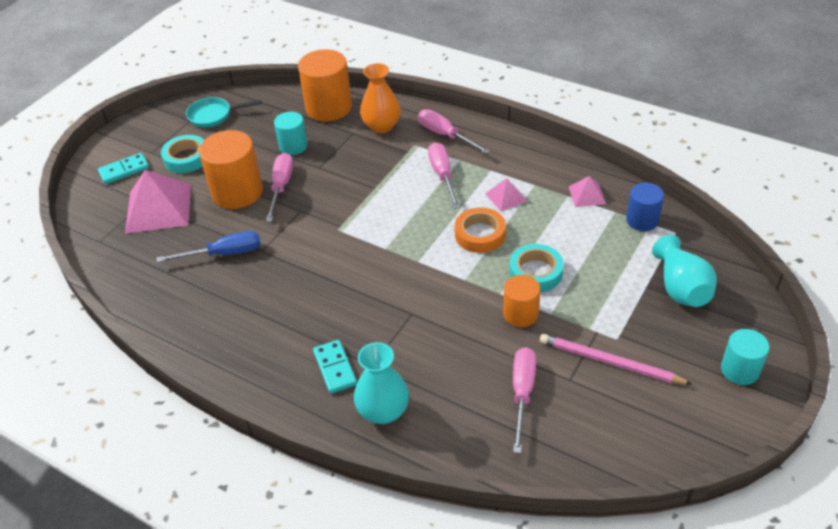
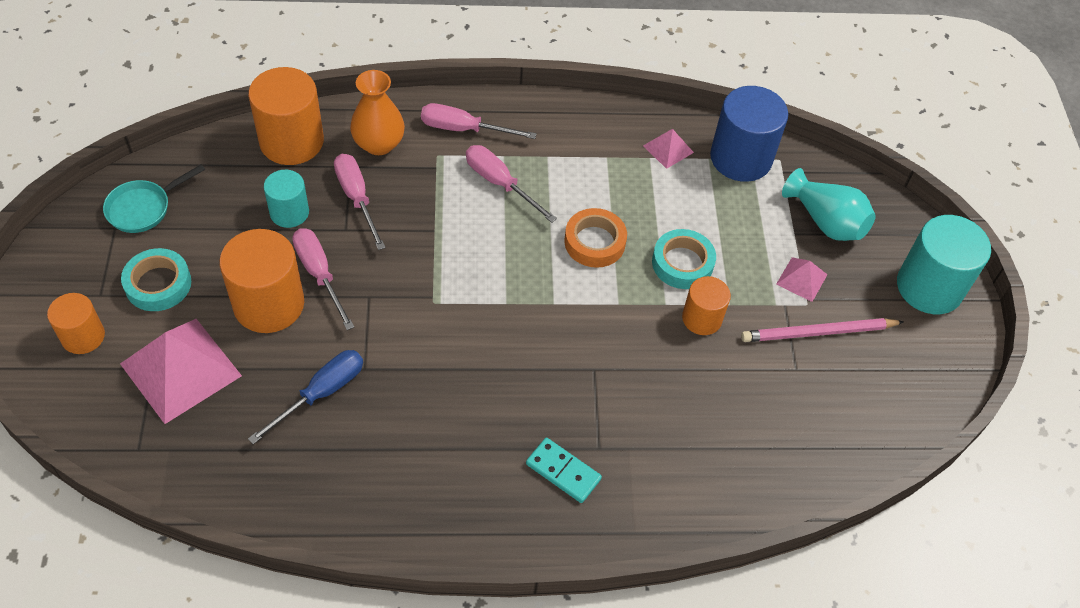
camera: 40 degrees left, 10 degrees up
(124, 170) = (83, 336): turquoise domino -> orange cylinder
(383, 411) = (649, 494): turquoise vase -> none
(506, 197) = (588, 184): pink pyramid -> pink pyramid (801, 279)
(522, 393) = (765, 406): pink screwdriver -> pink screwdriver (357, 198)
(642, 220) = (741, 158): blue cylinder -> blue cylinder, size x1.71
(740, 370) = (929, 287): turquoise cylinder -> turquoise cylinder, size x1.71

